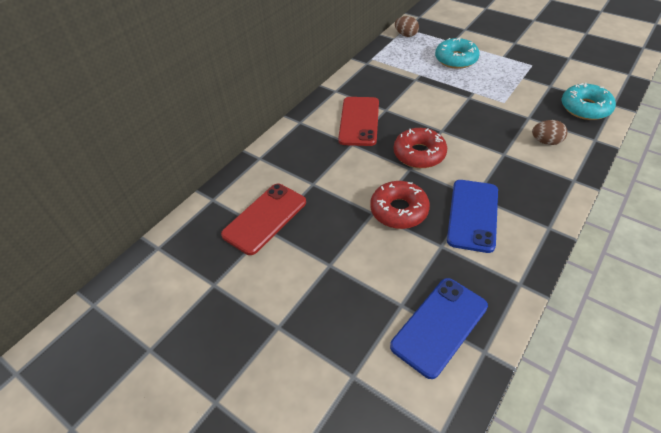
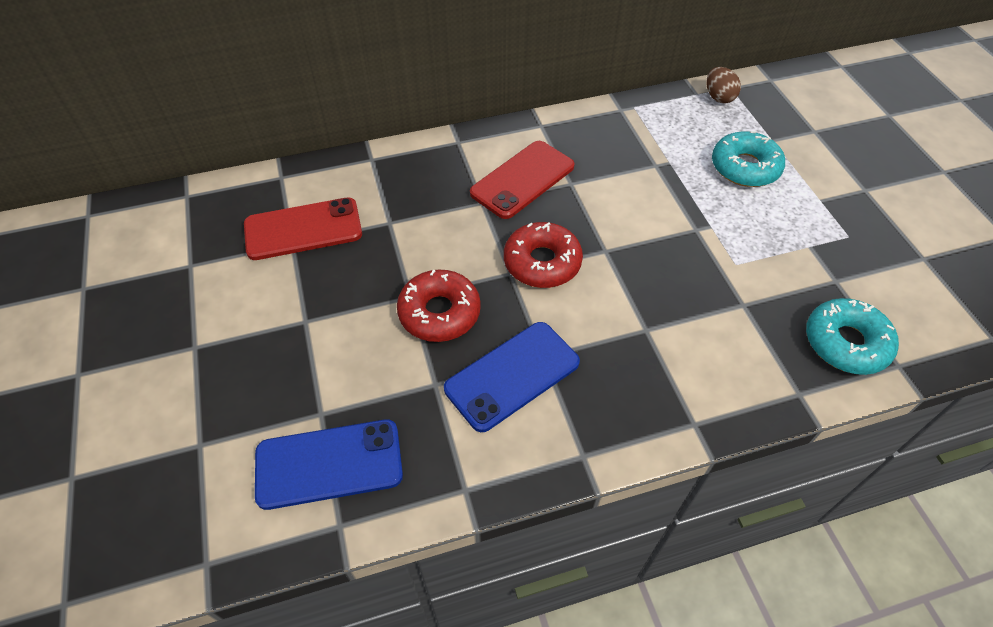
camera: 35 degrees right, 5 degrees up
(546, 142) = (723, 351): brown egg -> none

